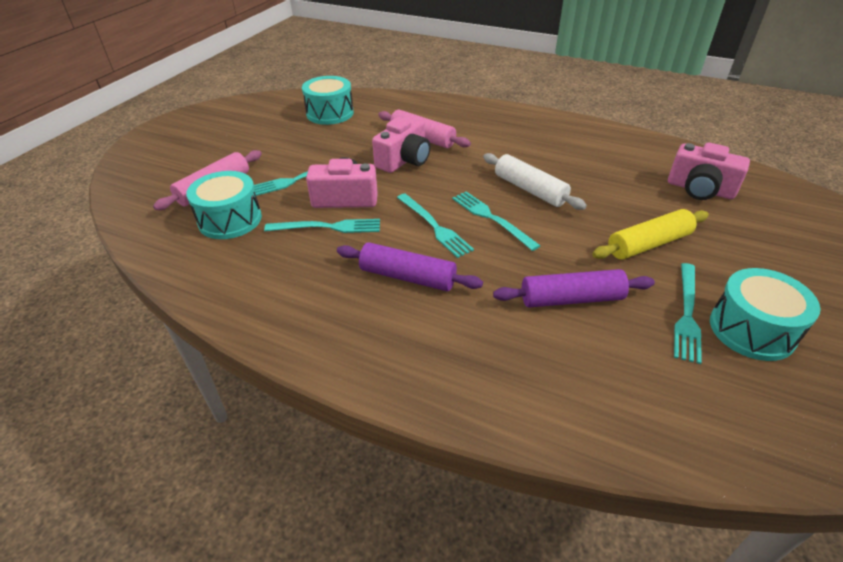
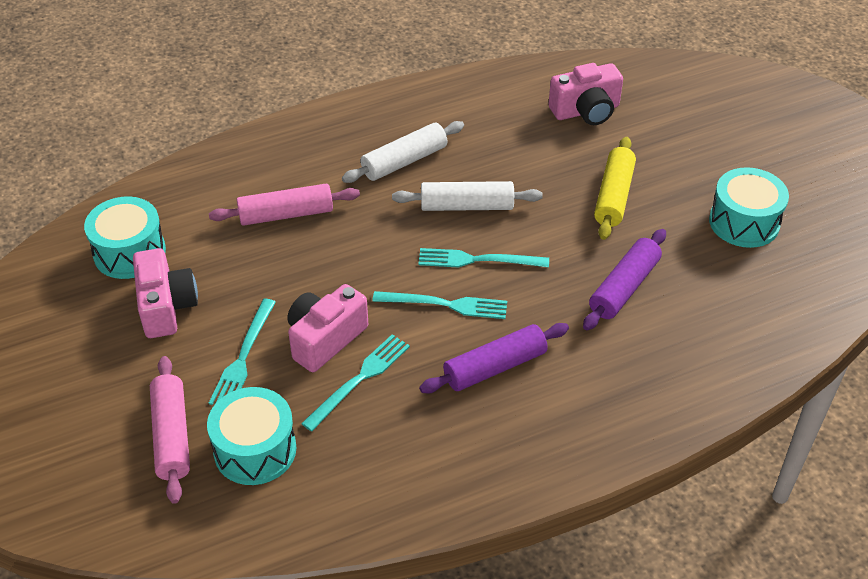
camera: 50 degrees left, 5 degrees up
(404, 160) = (311, 255): pink camera -> pink camera (166, 307)
(526, 150) = (404, 161): none -> white rolling pin
(687, 314) = (700, 240): turquoise fork -> none

